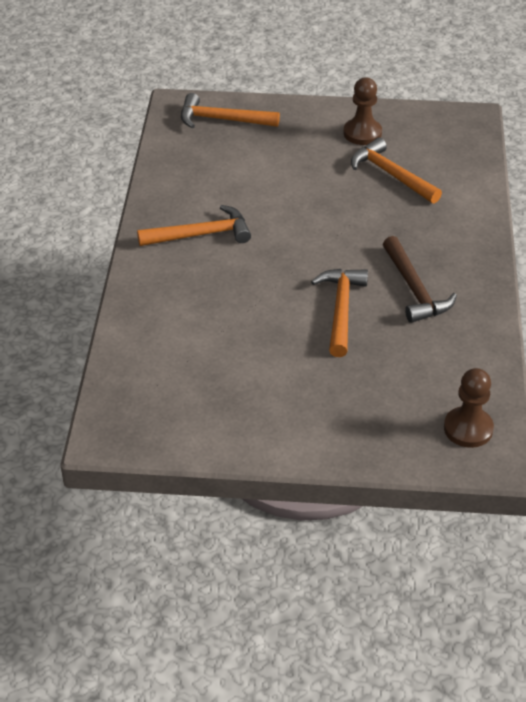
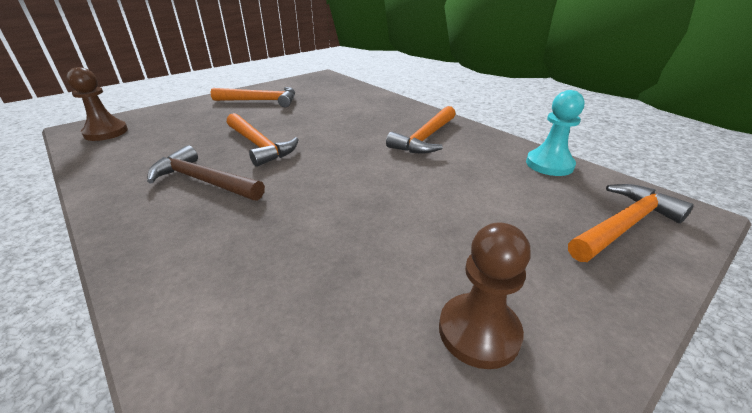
camera: 135 degrees right, 10 degrees down
(171, 162) = (549, 164): none -> turquoise pawn
(391, 175) = (347, 283): orange hammer -> orange hammer (260, 101)

